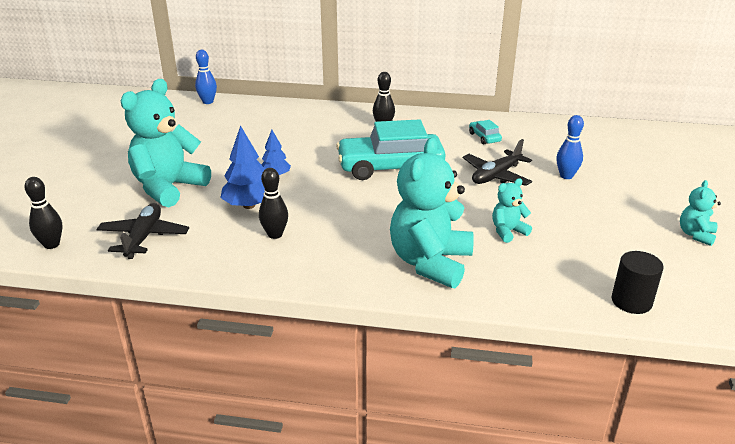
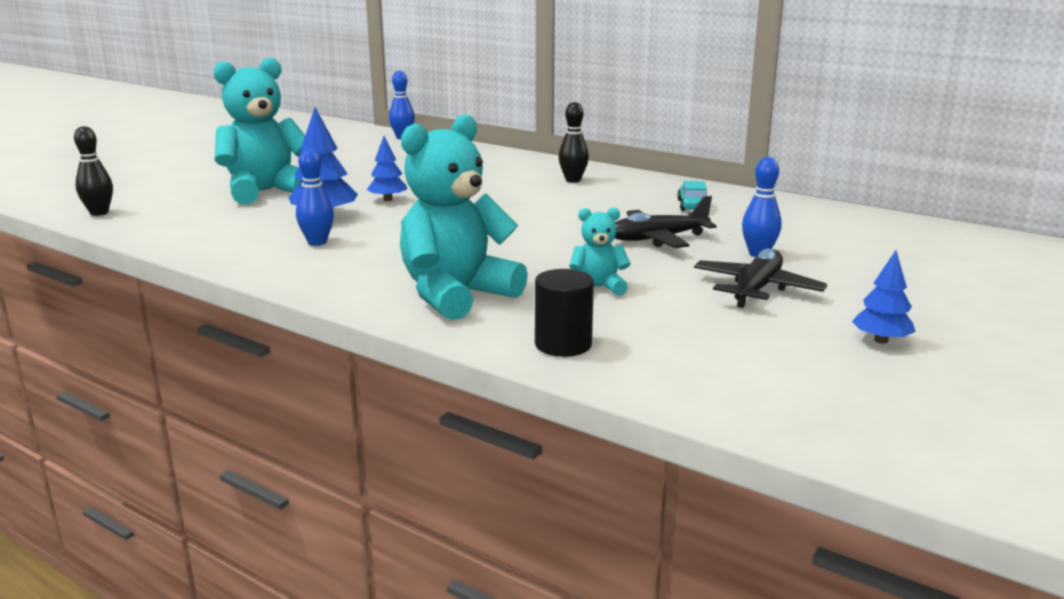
camera: 25 degrees right, 10 degrees down
(144, 237) = (186, 222): black plane -> black plane (756, 289)
(275, 234) = (317, 242): black bowling pin -> blue bowling pin
(390, 167) = (530, 212): turquoise car -> none
(631, 301) = (676, 381): black cylinder -> black cylinder (563, 344)
(696, 235) = (881, 340): turquoise teddy bear -> blue tree

